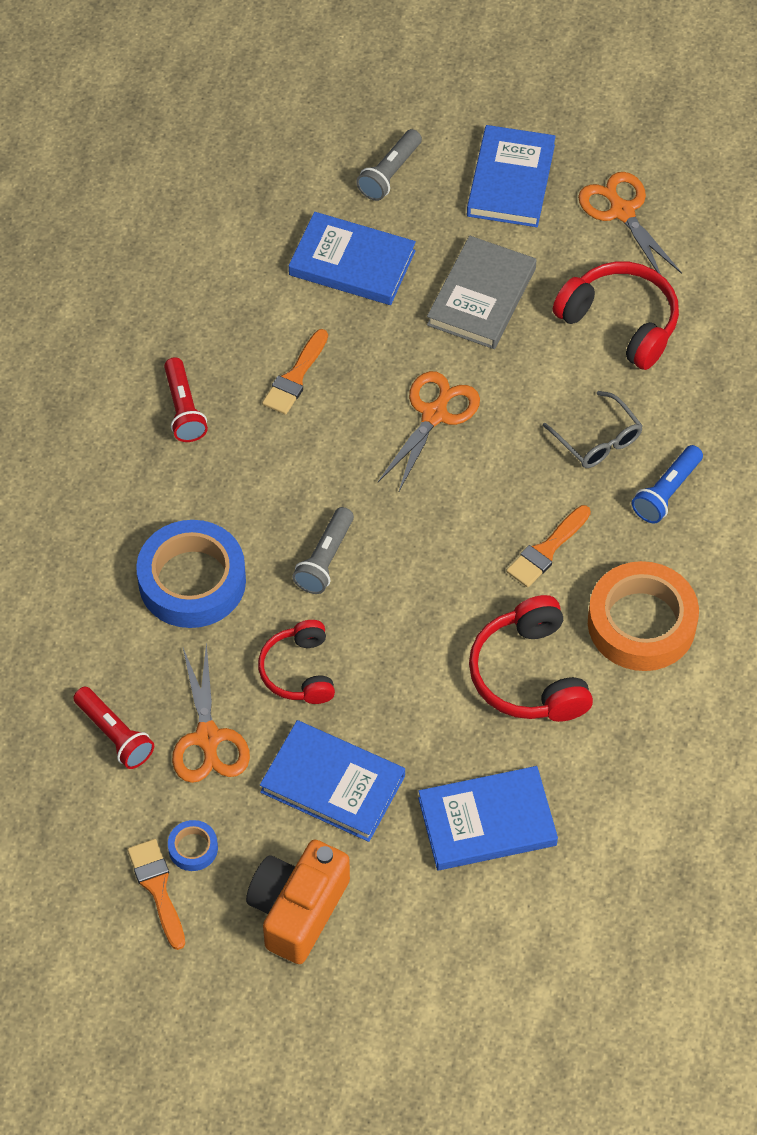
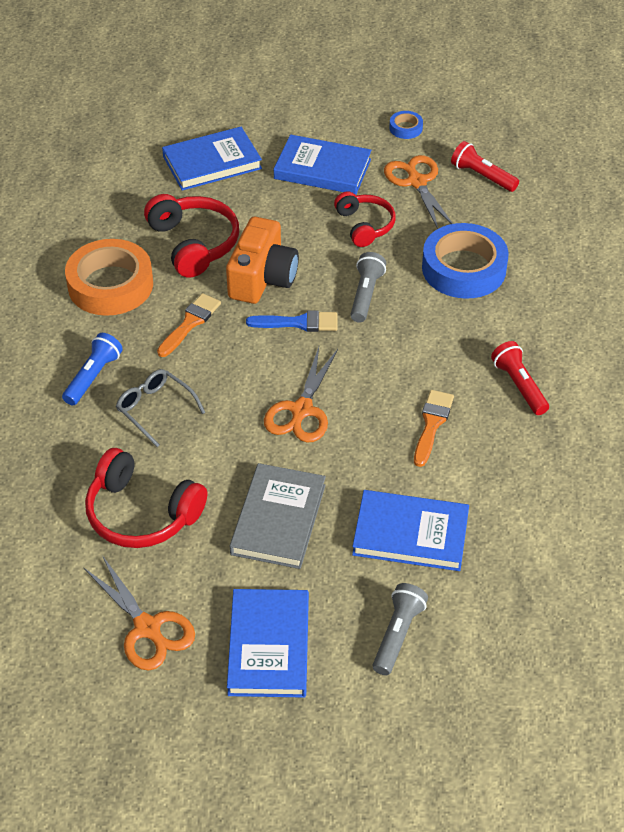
camera: 170 degrees right, 10 degrees down
(157, 888) = (421, 108): orange brush -> none
(298, 910) = (328, 108): orange camera -> orange camera (262, 278)
(415, 531) = (299, 323): none -> blue brush

